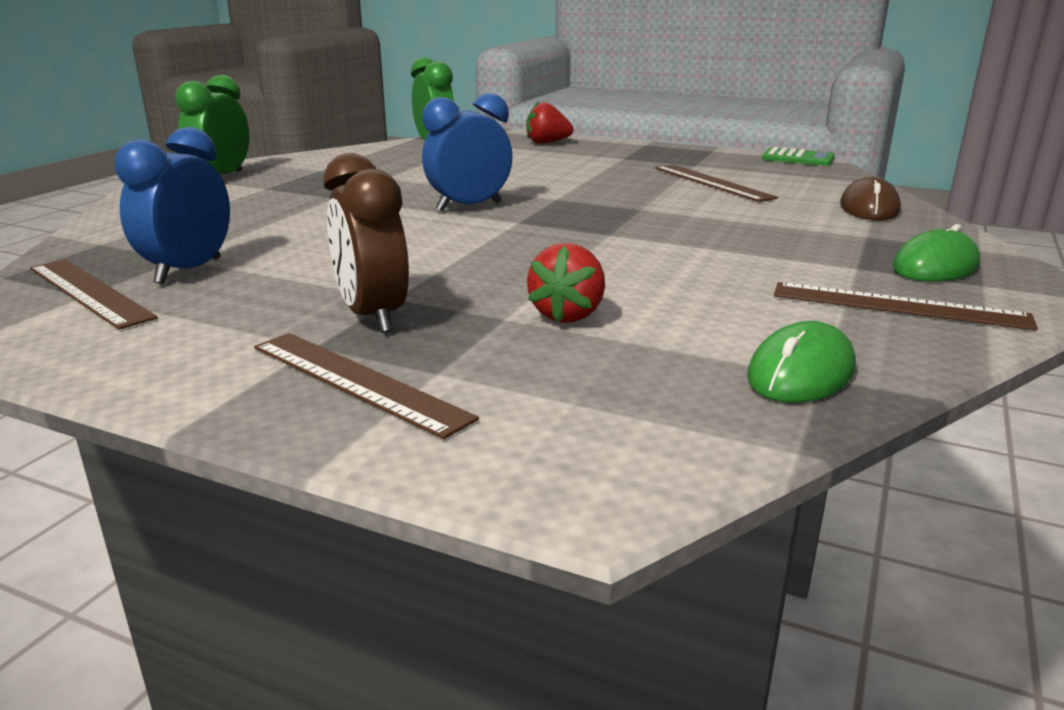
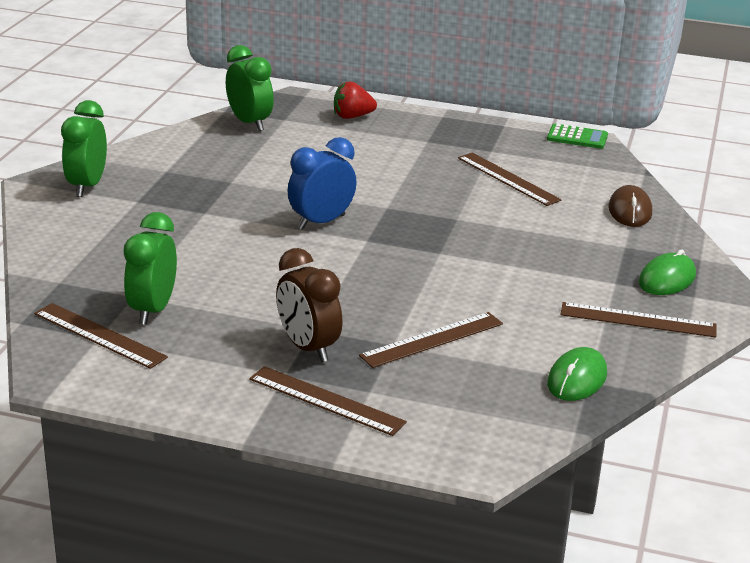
camera: 10 degrees left, 5 degrees up
(189, 271) = (152, 310): blue clock -> green clock
(567, 315) = (432, 339): red strawberry -> brown ruler

